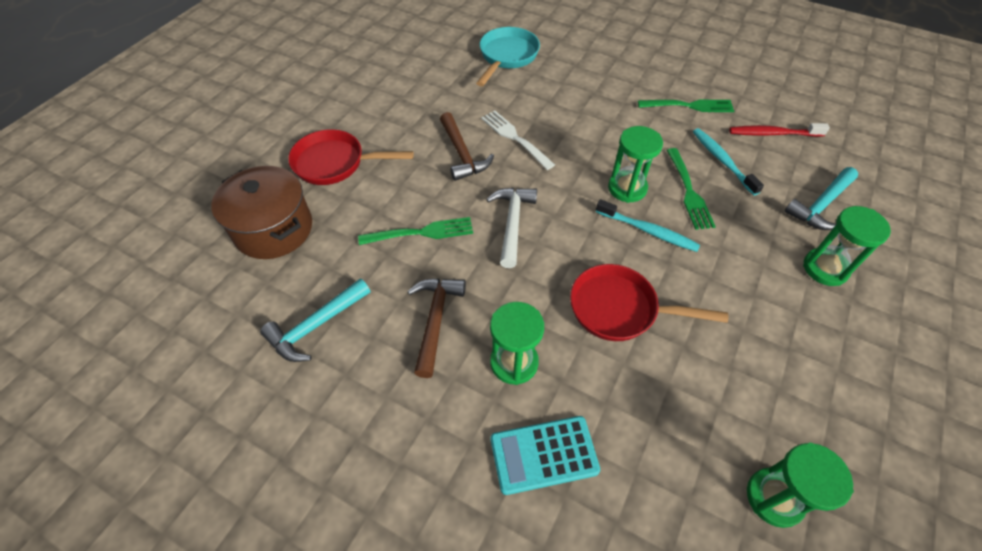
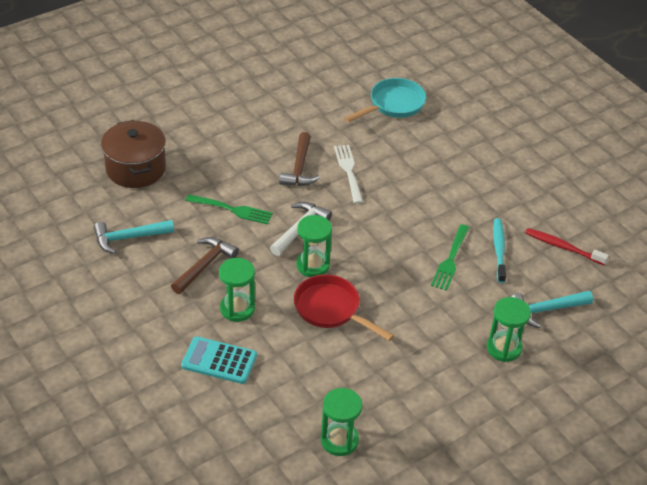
camera: 25 degrees right, 10 degrees down
(335, 163) = (203, 140): red pan -> none
(627, 188) = (404, 239): green hourglass -> green hourglass (313, 265)
(648, 231) = (394, 272): turquoise toothbrush -> none
(689, 106) = (512, 200): green fork -> none

